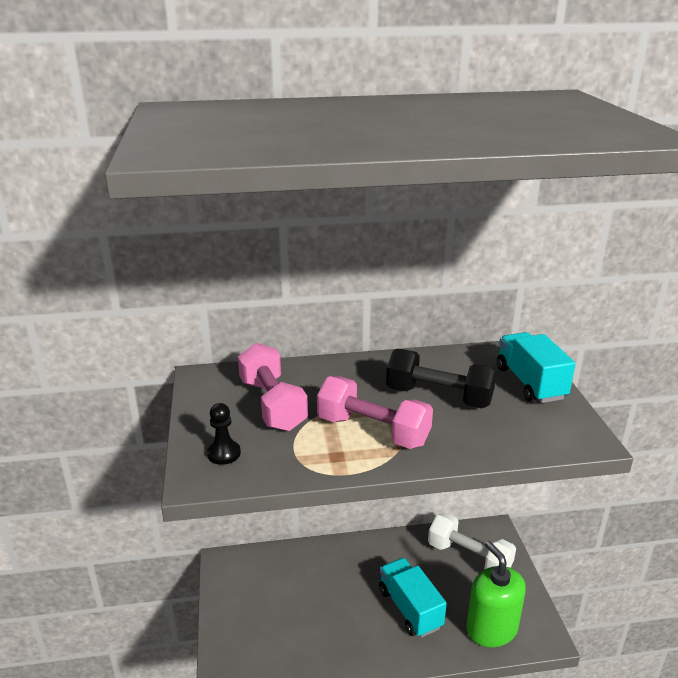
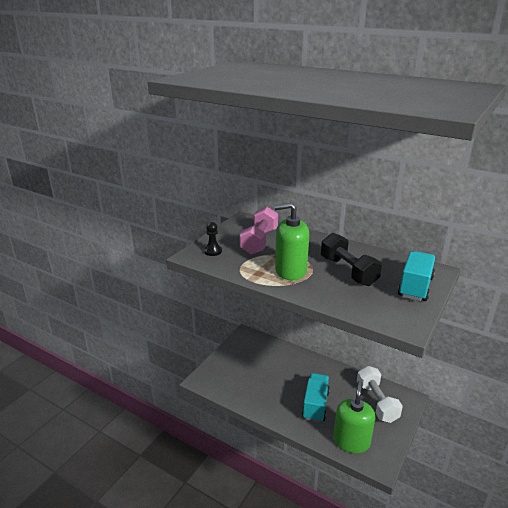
camera: 40 degrees right, 0 degrees up
(373, 431) = (290, 271): pink dumbbell -> green soap dispenser

